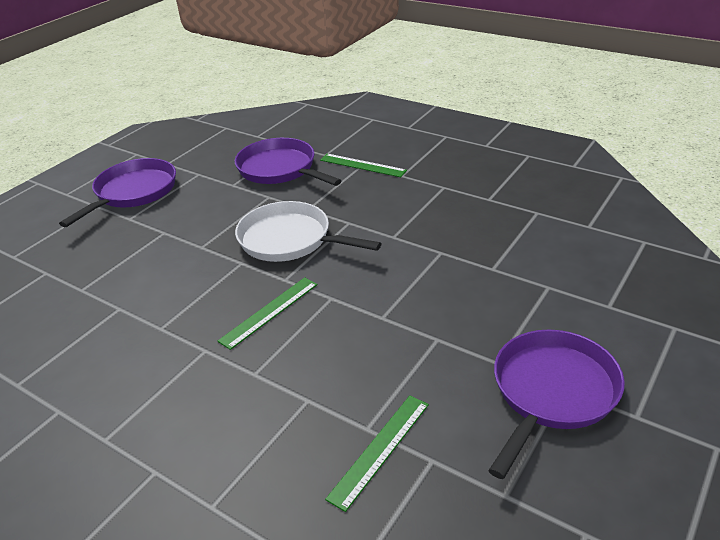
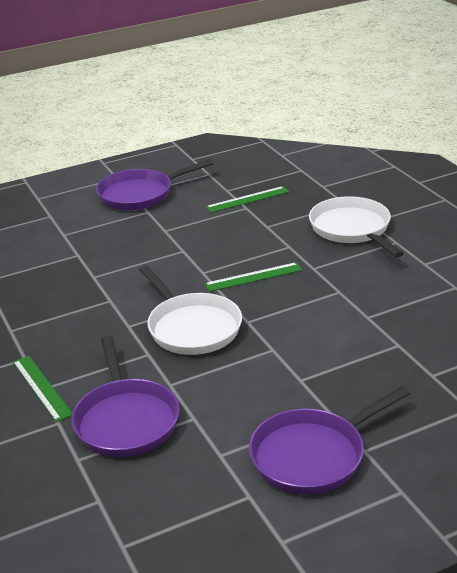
camera: 150 degrees left, 5 degrees down
(178, 442) = (352, 229): none -> white pan

